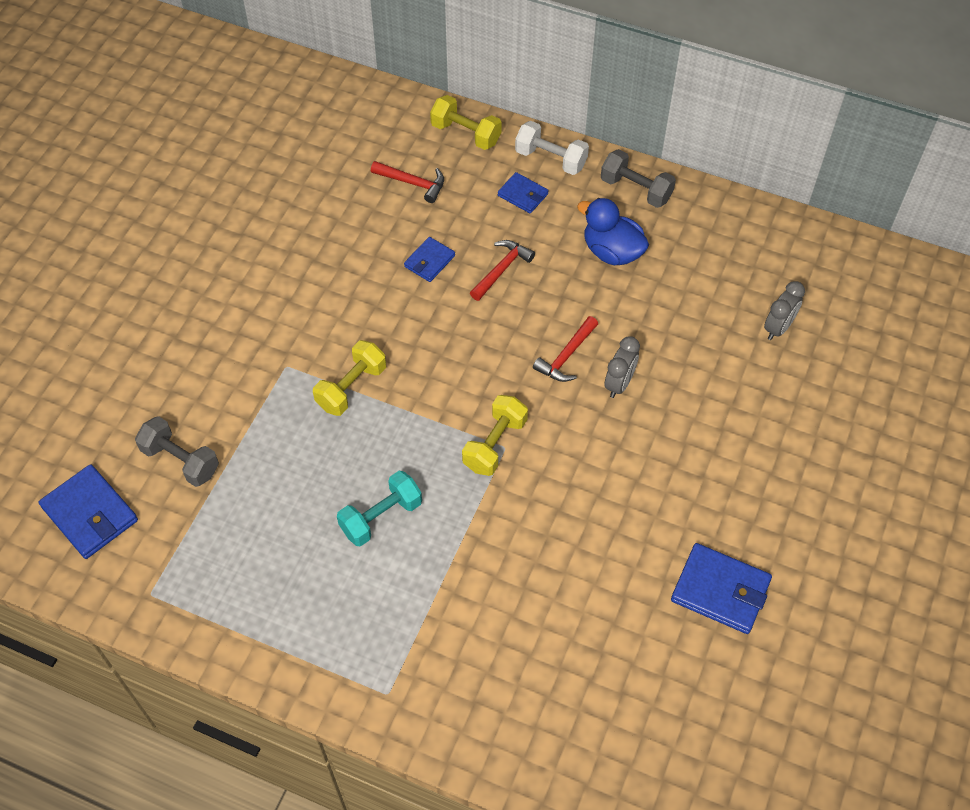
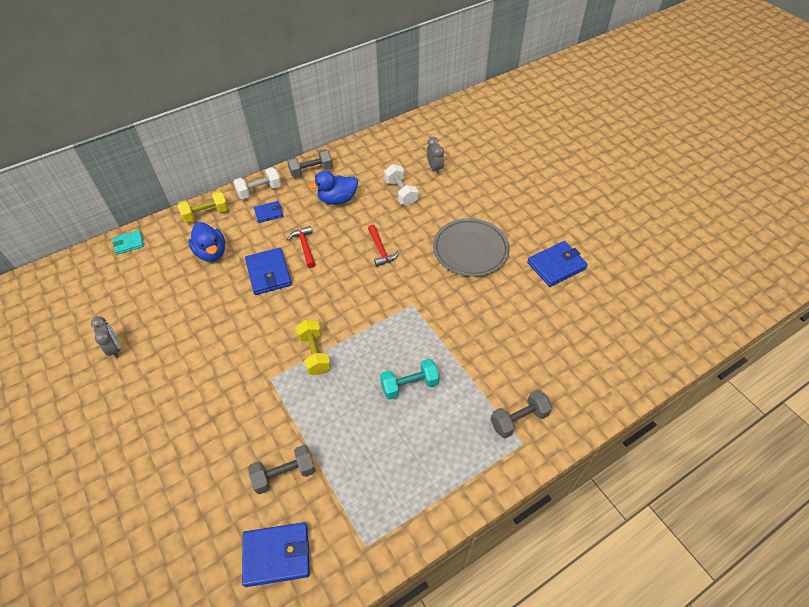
camera: 55 degrees left, 5 degrees down
(361, 96) = (129, 243): none -> turquoise wallet
(381, 517) = (409, 385): turquoise dumbbell -> turquoise dumbbell turned 75 degrees clockwise
(412, 183) = (211, 253): red hammer -> blue duck
(419, 671) = (519, 419): none -> grey dumbbell
(429, 261) = (269, 273): blue wallet -> blue wallet, size x1.70
(494, 444) = (406, 308): yellow dumbbell -> none
(619, 383) = (414, 239): grey clock -> grey clock (115, 348)
(657, 463) = (470, 250): none -> grey plate
(691, 316) = (401, 192): none -> white dumbbell

